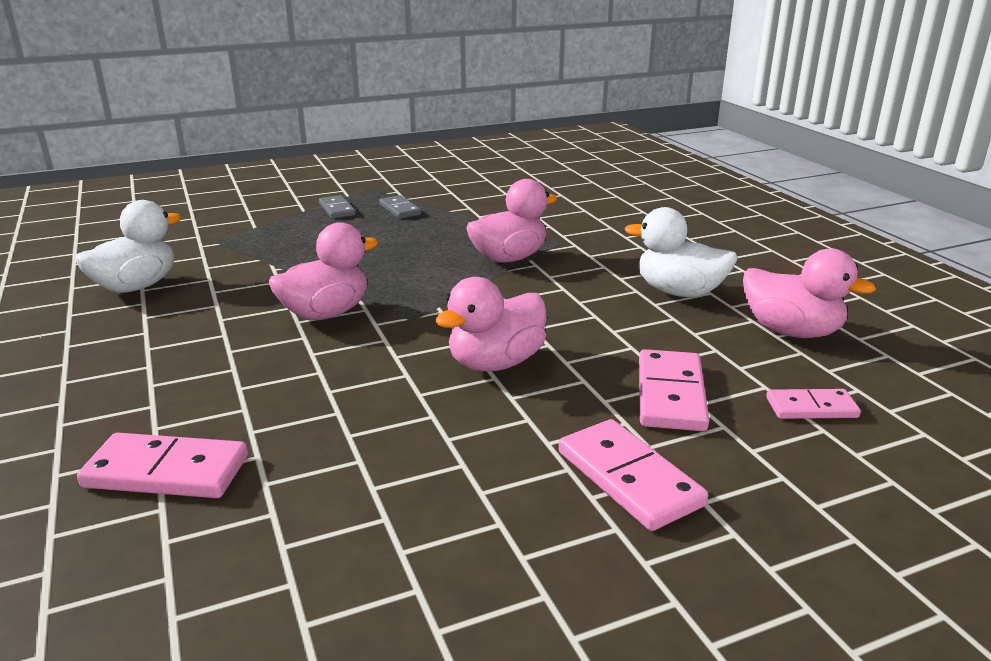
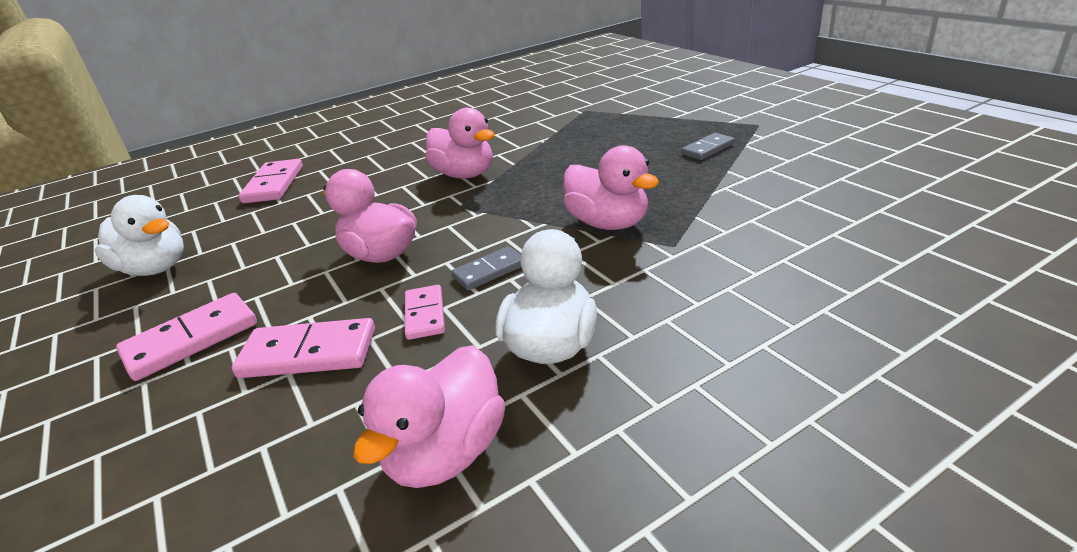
camera: 85 degrees right, 5 degrees up
(136, 286) = (497, 114): white duck -> white duck (155, 268)
(337, 209) = (685, 127): grey domino -> grey domino (489, 271)
(811, 407) = (255, 461): pink domino -> pink domino (425, 314)

